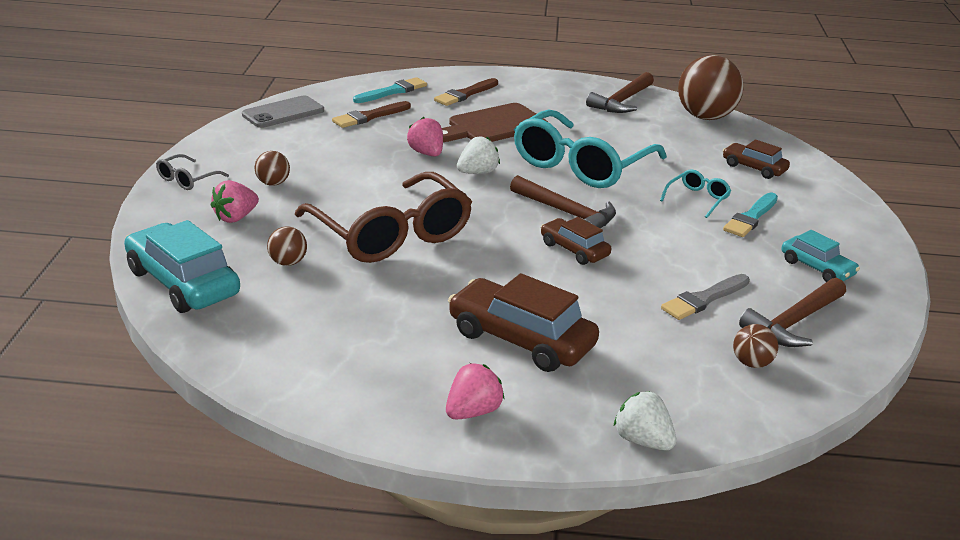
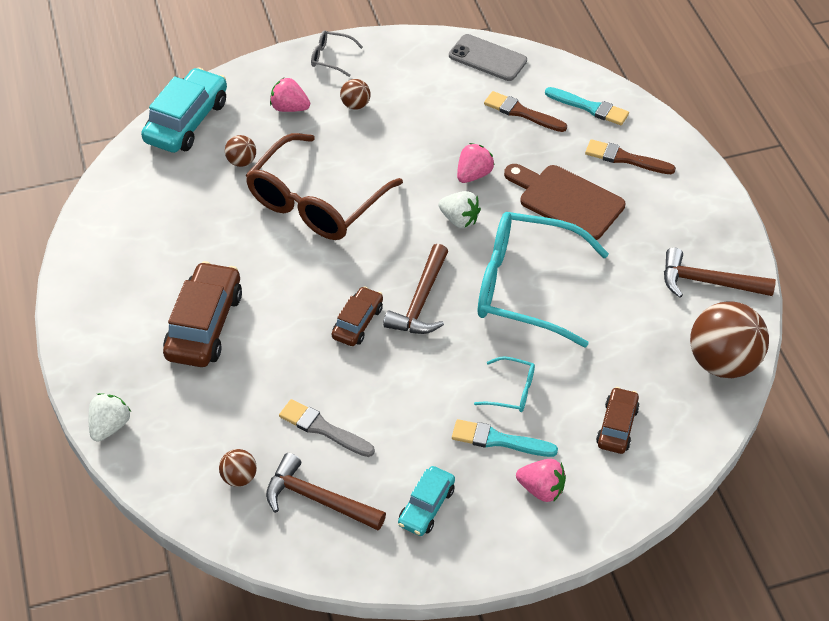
camera: 70 degrees right, 20 degrees up
(472, 412) = (105, 324): pink strawberry -> pink strawberry (541, 489)

